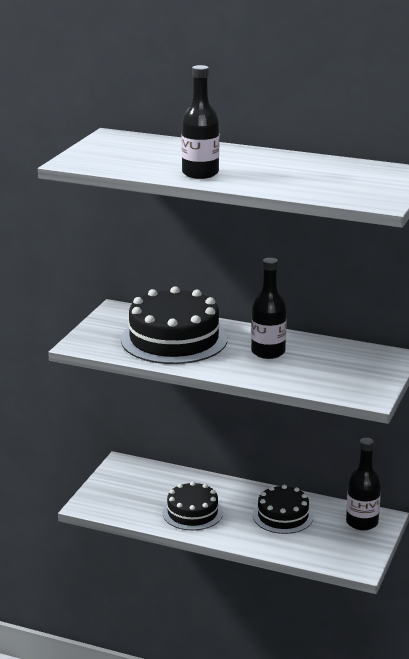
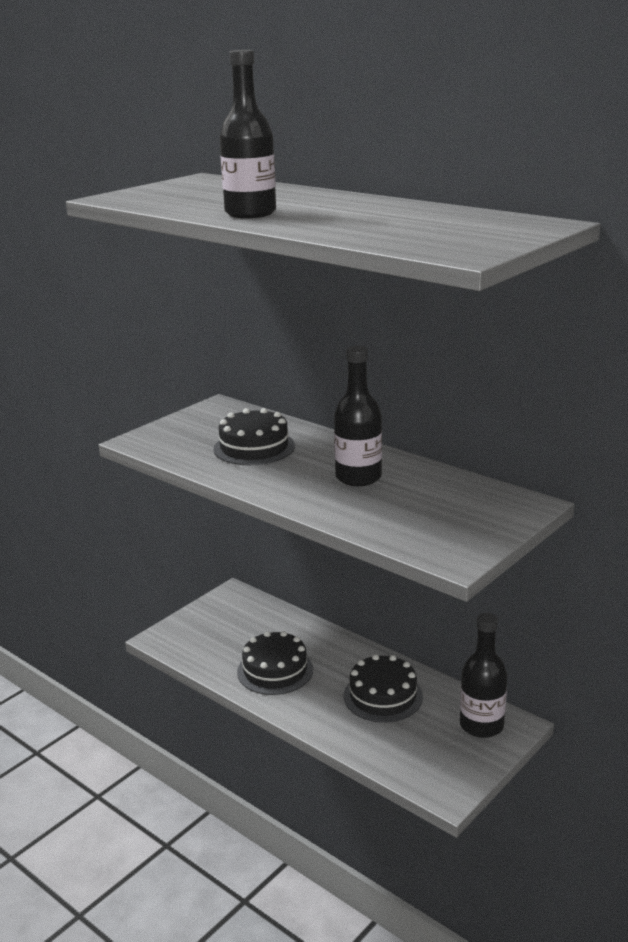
camera: 20 degrees right, 0 degrees up
(174, 339) = (254, 447): black cake -> black cake, size x0.59

